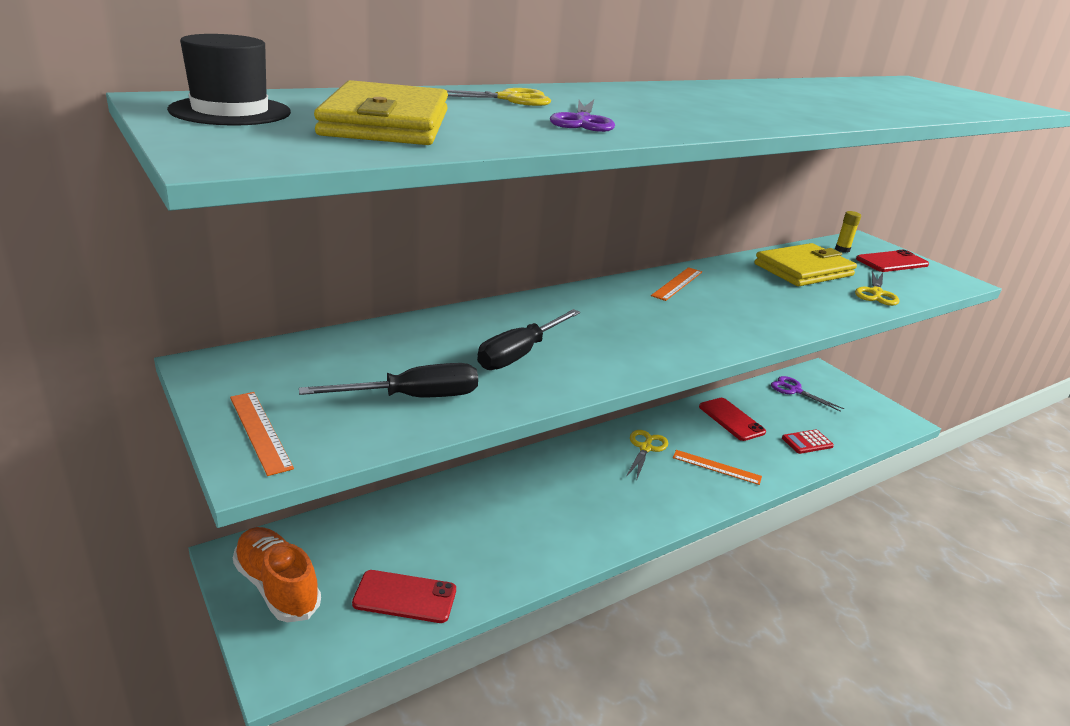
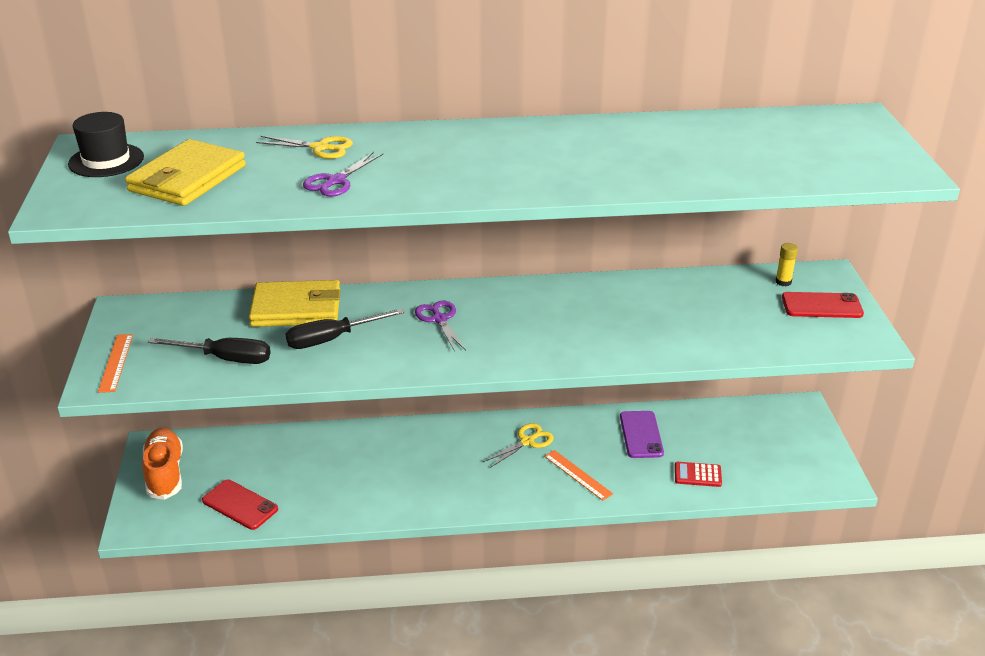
camera: 30 degrees right, 5 degrees up
(677, 283) = (543, 295): orange ruler -> none
(731, 419) = (641, 435): red phone -> purple phone
(794, 390) = (745, 421): purple scissors -> purple scissors (439, 319)
(803, 270) = (699, 300): yellow wallet -> yellow wallet (296, 308)
(876, 293) = (742, 339): yellow scissors -> none

